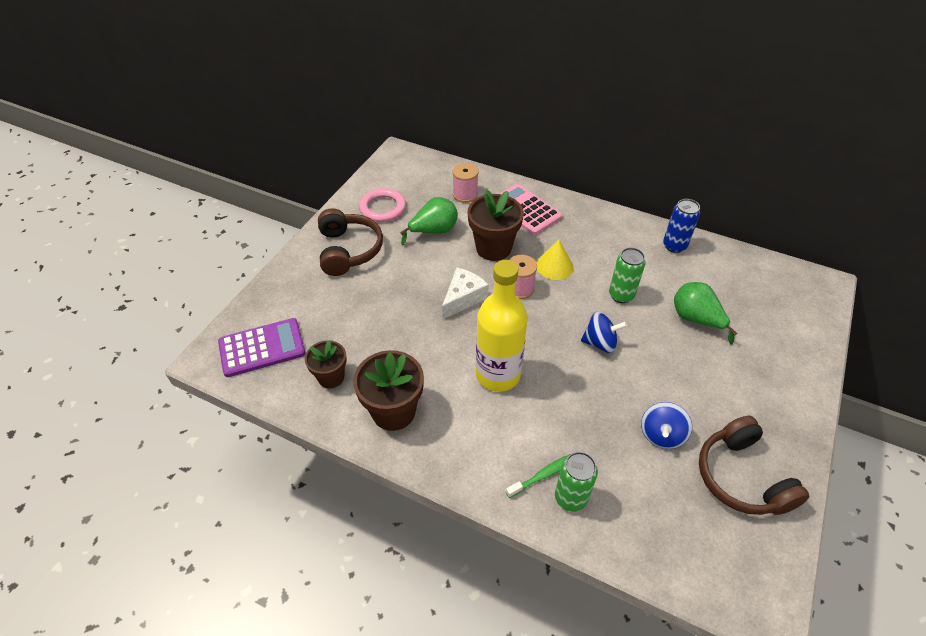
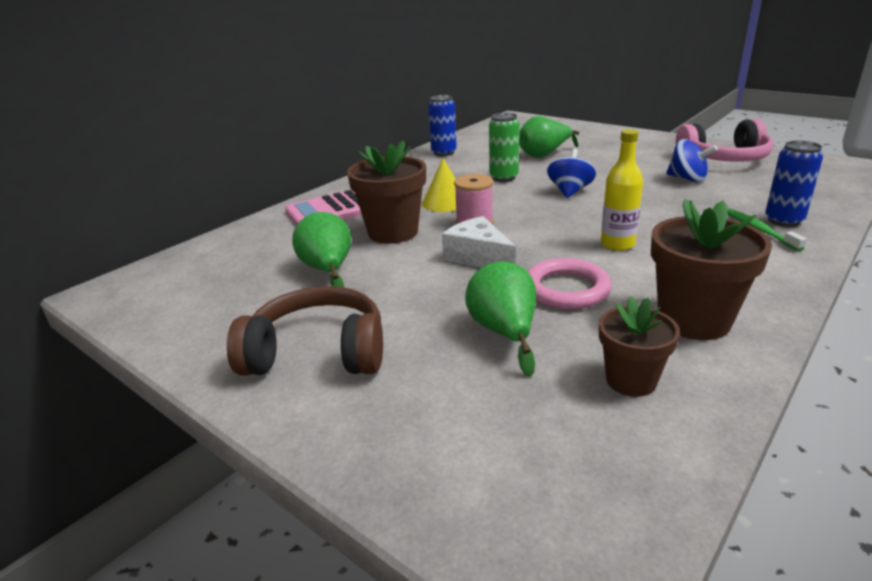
camera: 75 degrees left, 20 degrees down
(262, 348) = (552, 479): purple calculator -> none
(372, 321) = (504, 333): none -> green pear
(382, 208) = (233, 313): pink ring -> pink ring (566, 289)
(465, 194) = (268, 244): pink spool -> none
(498, 375) = (617, 244): yellow bottle -> yellow bottle, size x0.57
(570, 498) = (783, 220): green can -> blue can
(741, 477) = (724, 159): brown headphones -> pink headphones

